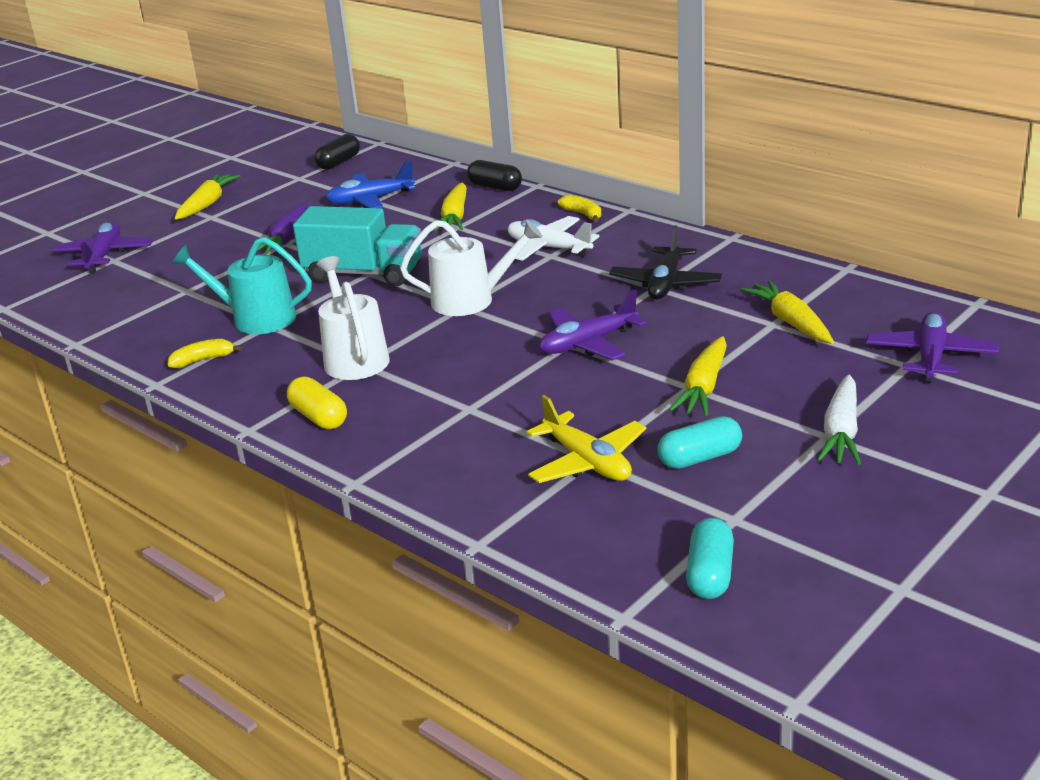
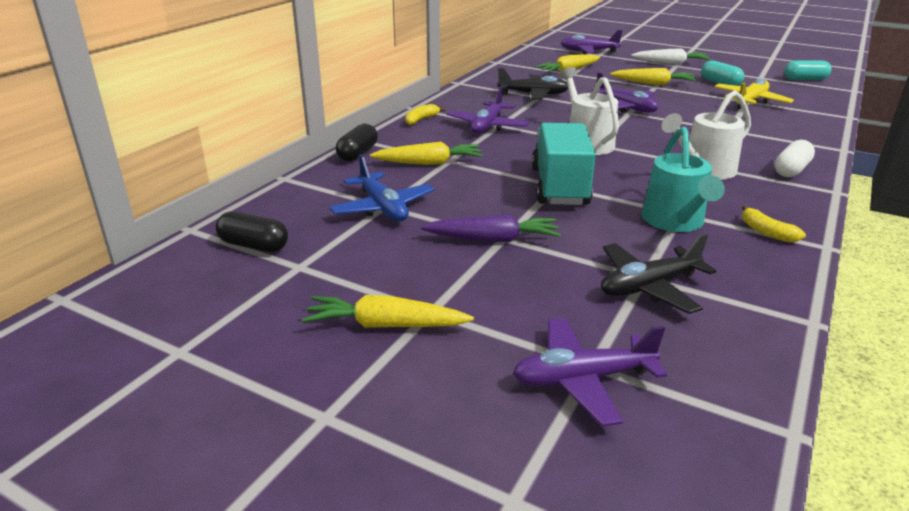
camera: 105 degrees left, 0 degrees up
(172, 290) = (649, 287): none -> black plane
(319, 417) = (791, 170): yellow capsule -> white capsule
(548, 248) = (487, 126): white plane -> purple plane

